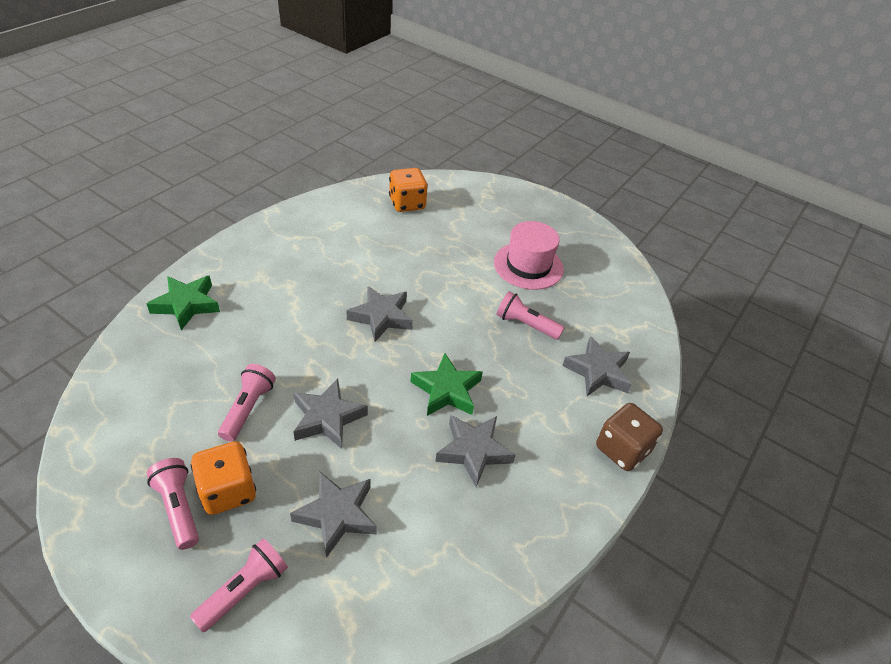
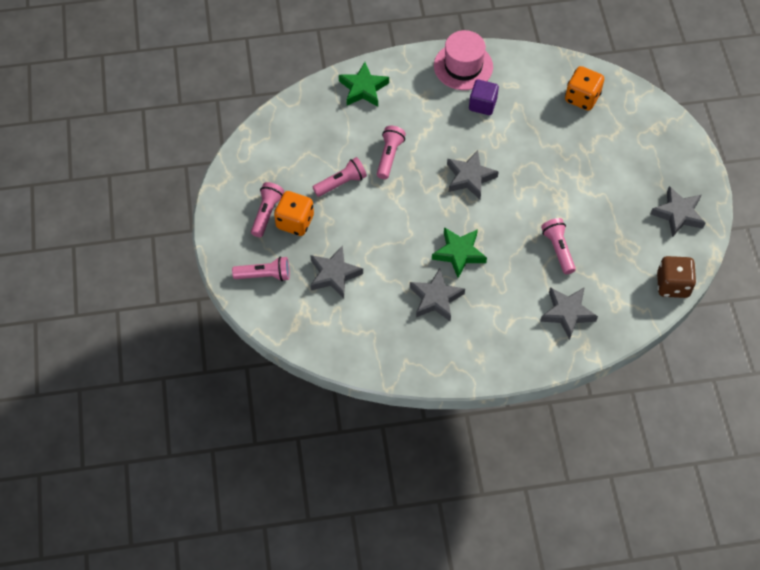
camera: 50 degrees right, 15 degrees up
(278, 348) = (389, 156): none -> pink flashlight
(327, 253) = (482, 104): none -> purple cube
(327, 418) = (377, 219): grey star -> grey star (678, 214)
(528, 265) = (614, 209): pink hat -> pink hat (463, 66)
(622, 449) = (522, 365): brown dice -> brown dice (672, 285)

